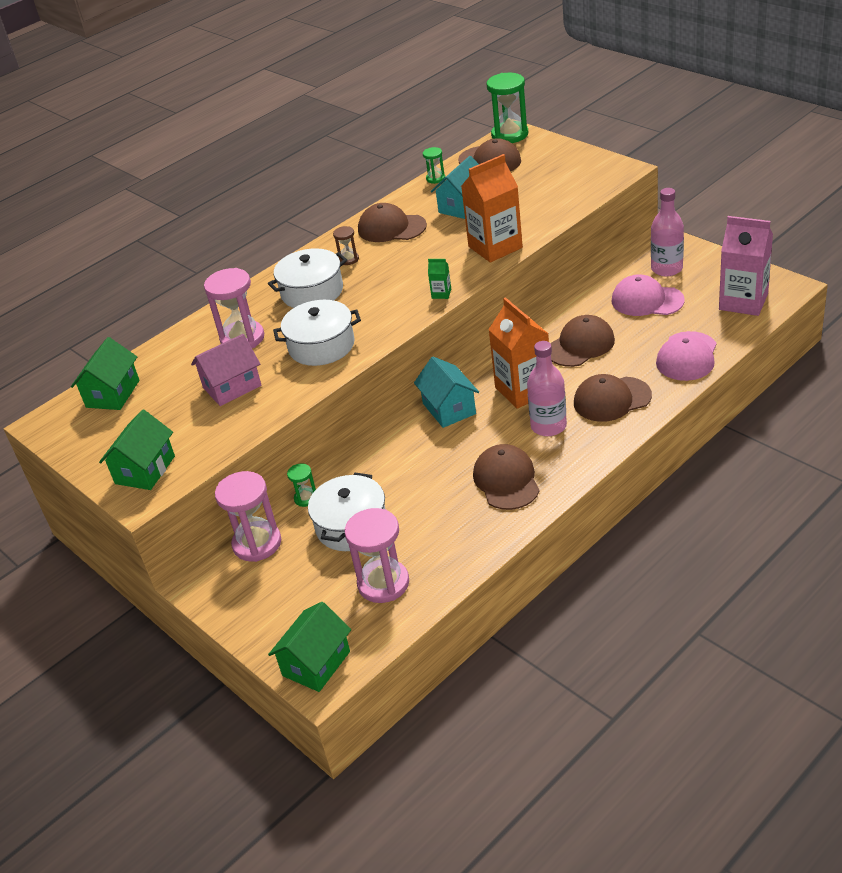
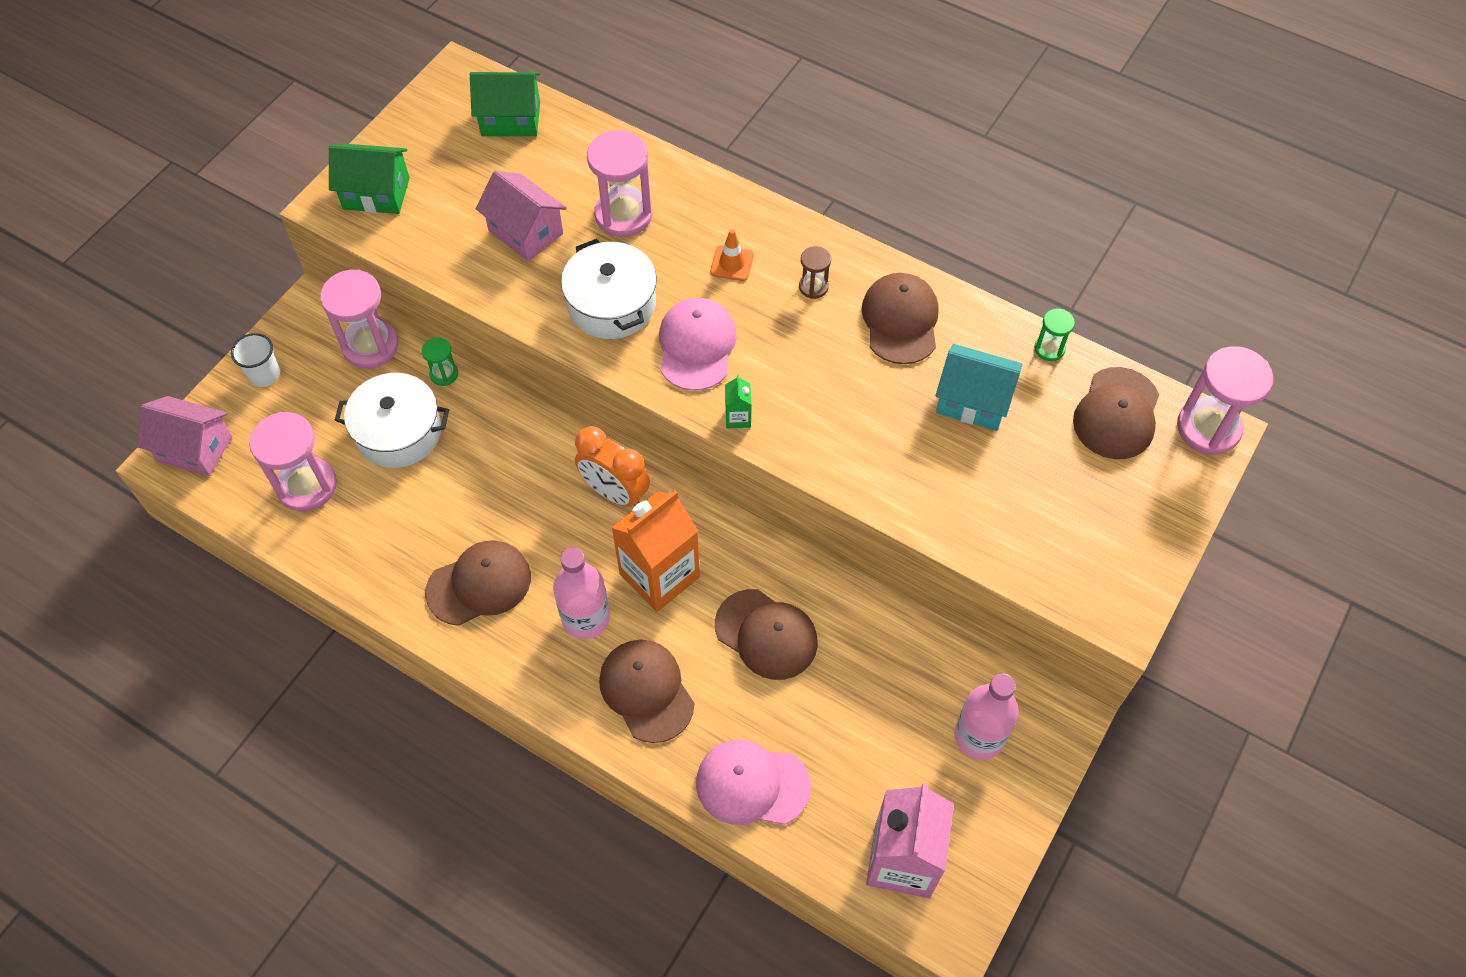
camera: 70 degrees right, 20 degrees up
(256, 615) = (264, 374): none -> white cup
(312, 291) = (732, 263): white pot -> orange traffic cone
(316, 663) = (195, 448): green house -> pink house
(449, 408) = (615, 493): turquoise house -> orange clock
(495, 247) = (863, 464): orange carton -> none
(509, 135) = (1208, 428): green hourglass -> pink hourglass
(647, 300) = (888, 715): pink cap -> pink cap (696, 346)

